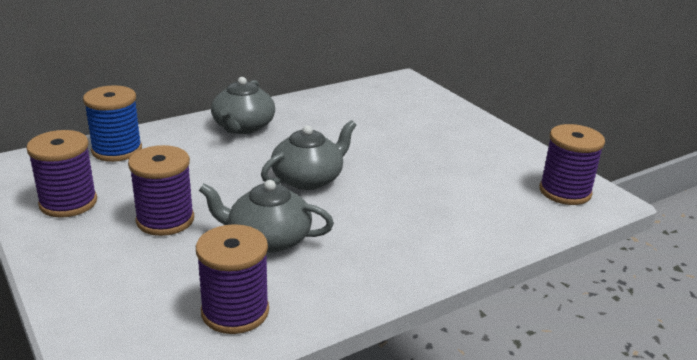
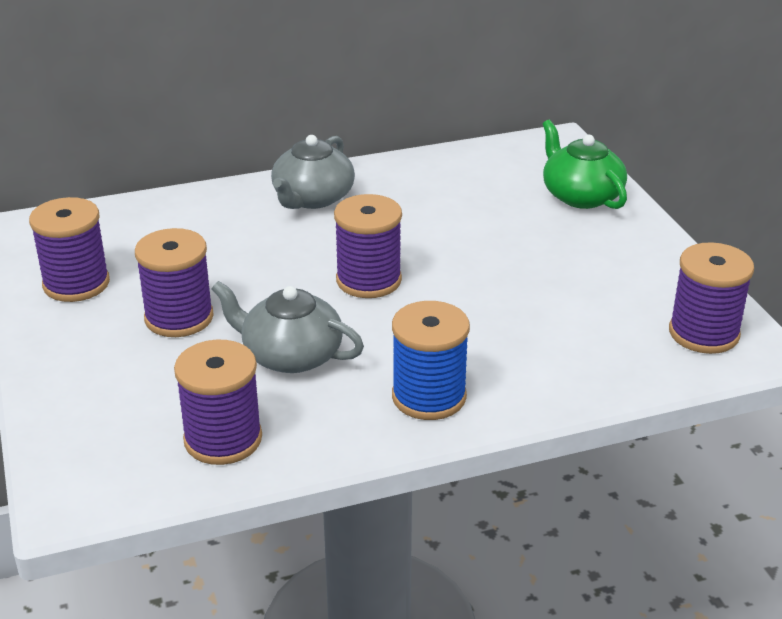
camera: 15 degrees right, 5 degrees up
(117, 150) = (149, 218): blue spool -> blue spool (429, 397)
(308, 179) = (368, 280): grey teapot -> purple spool
(436, 111) = (581, 195): none -> green teapot

